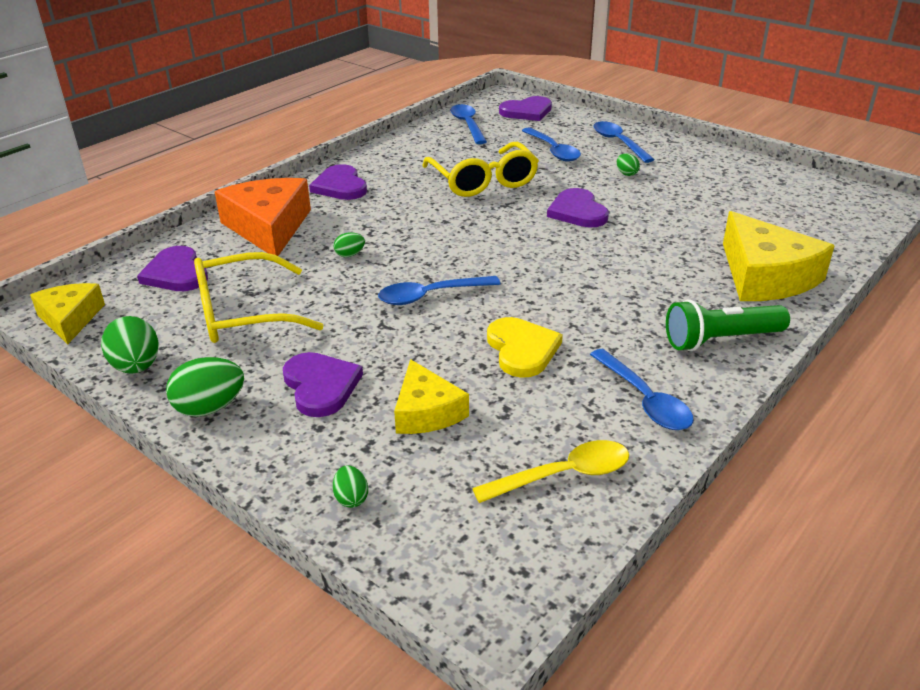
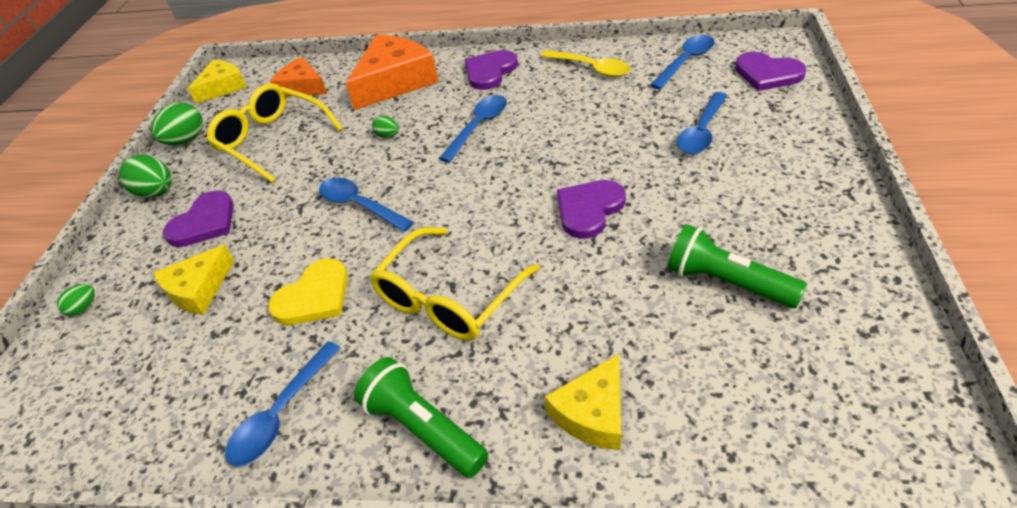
camera: 60 degrees right, 10 degrees up
(176, 273) = (302, 87): purple heart -> orange cheese
(482, 180) = (584, 127): yellow glasses -> yellow glasses (449, 297)
(562, 475) = (148, 409): yellow spoon -> yellow spoon (591, 68)
(619, 143) = (783, 161): blue spoon -> blue spoon (478, 127)
(626, 174) = (714, 200): green egg -> none
(703, 199) = (726, 282): none -> green flashlight
(765, 276) = (593, 413): yellow cheese -> yellow cheese, size x0.60

